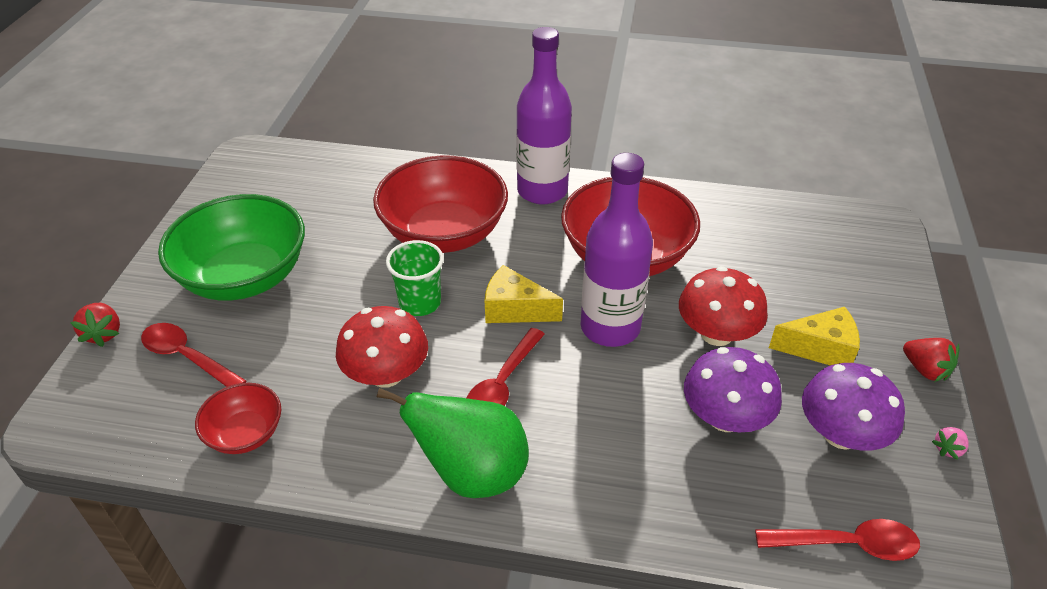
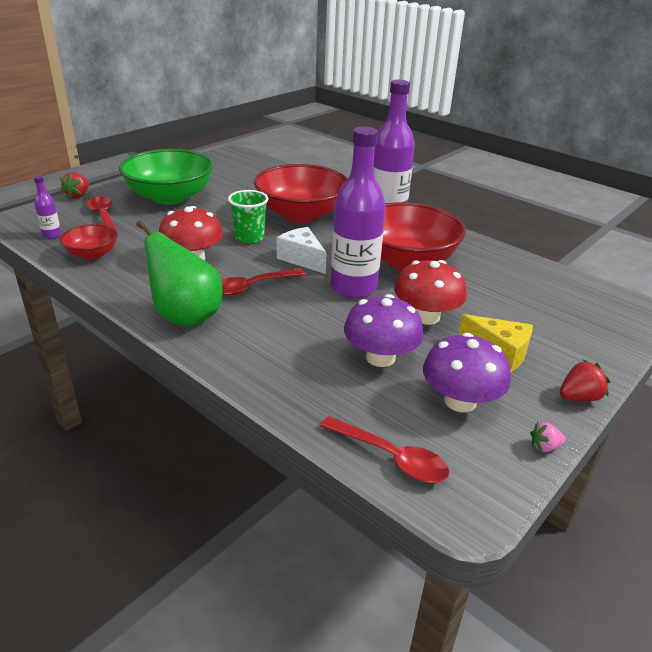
camera: 30 degrees right, 10 degrees down
(147, 428) = (52, 235): none -> purple bottle
(515, 309) = (302, 259): yellow cheese -> white cheese
(925, 370) = (579, 397): red strawberry -> red strawberry turned 105 degrees counterclockwise

